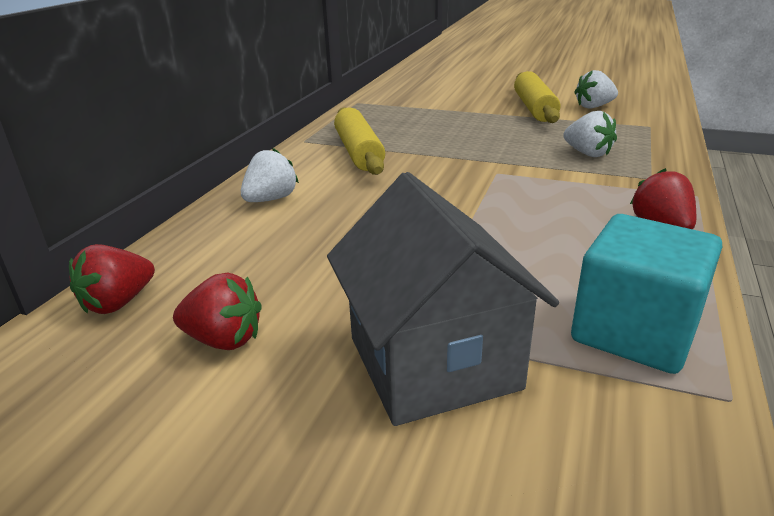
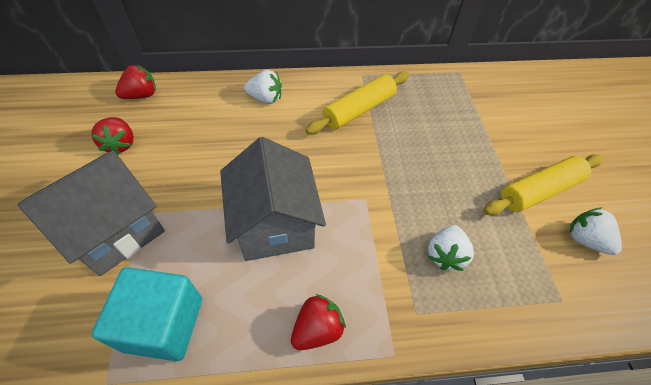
camera: 60 degrees right, 25 degrees up
(118, 303) = (141, 95): red strawberry -> red strawberry turned 135 degrees clockwise
(502, 227) = (275, 224): none -> grey house

